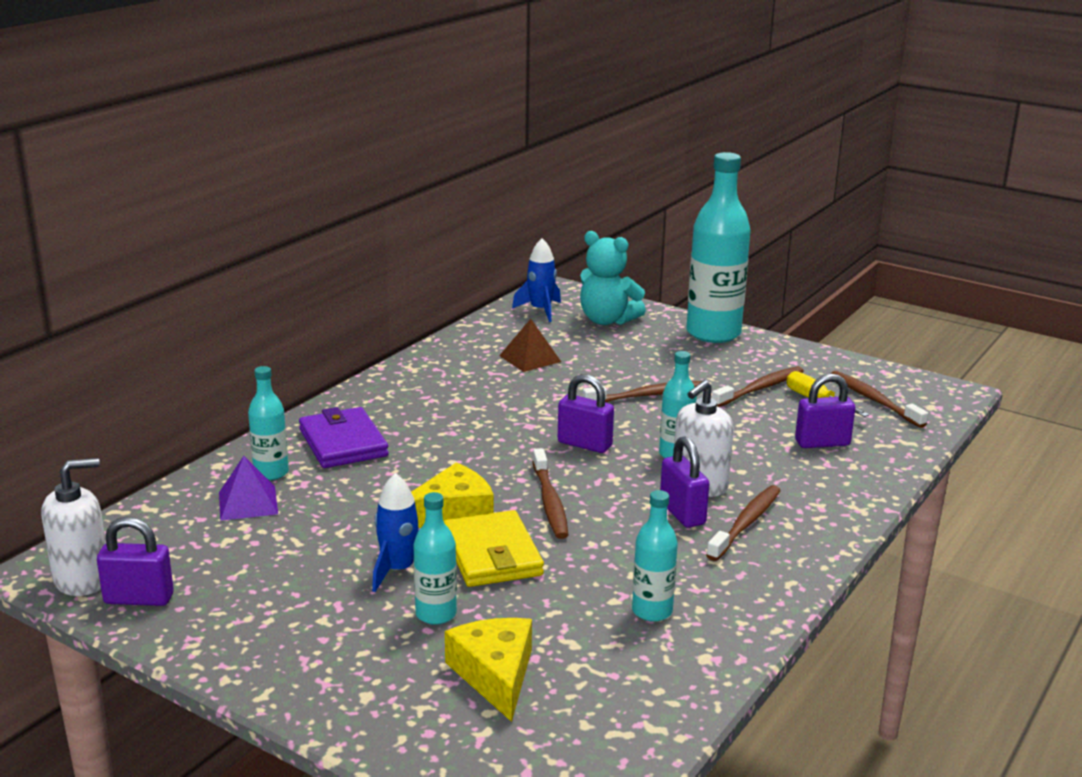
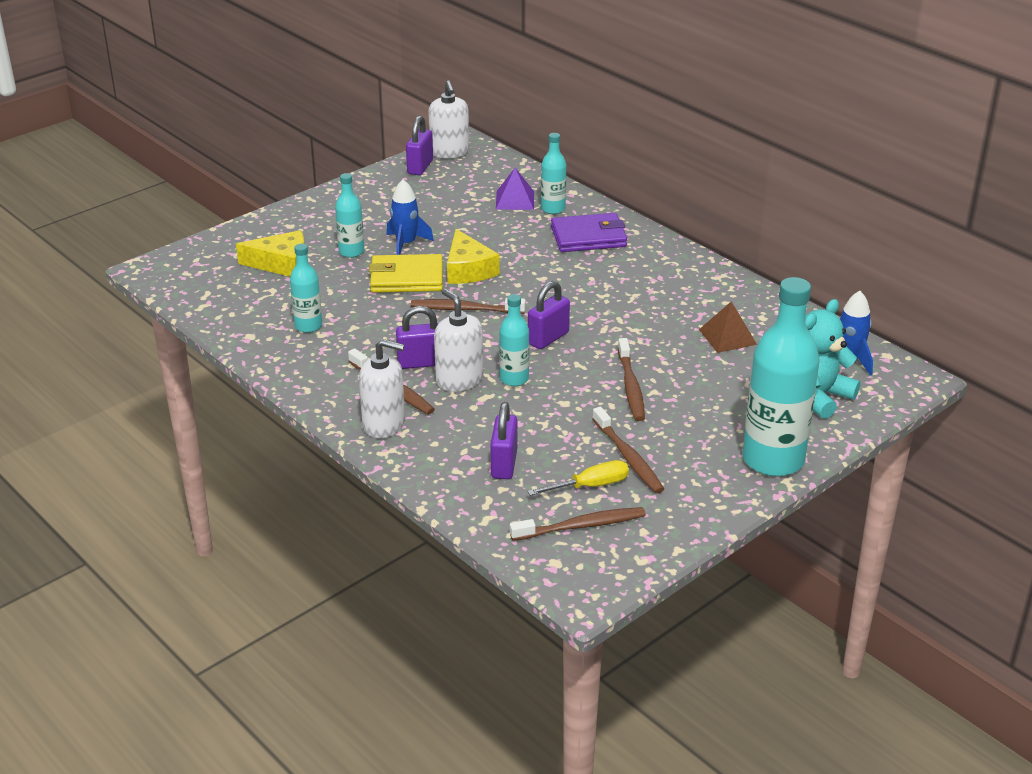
camera: 105 degrees right, 10 degrees up
(814, 517) = (384, 424): none -> white soap dispenser

